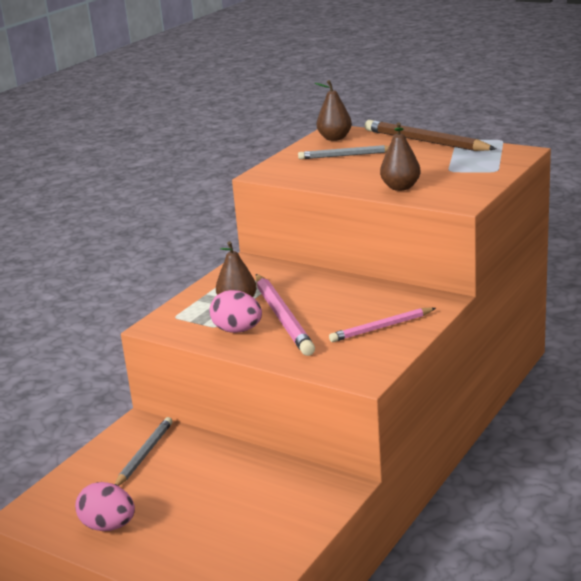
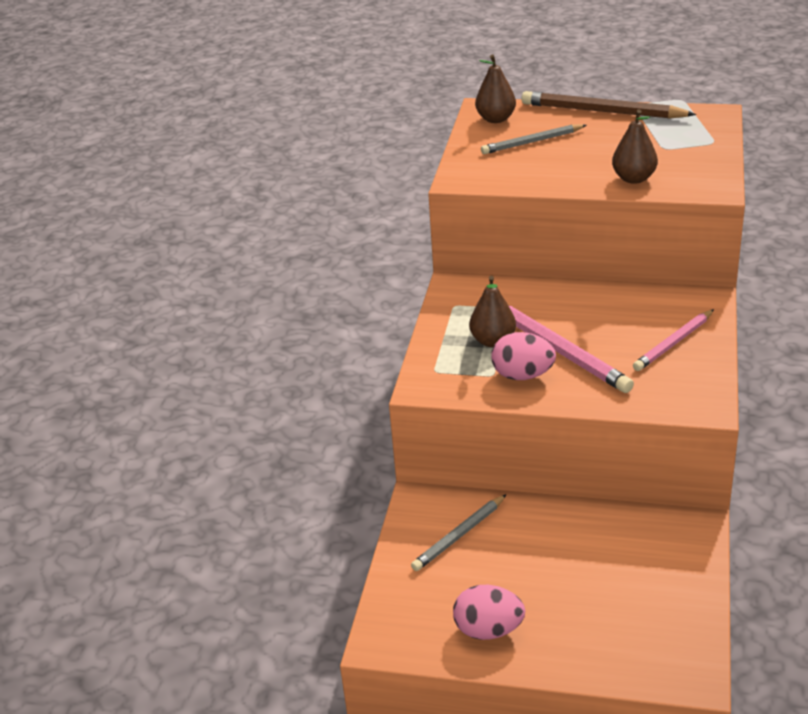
camera: 20 degrees left, 10 degrees up
(145, 454) = (459, 535): grey pencil -> grey pencil turned 135 degrees counterclockwise

